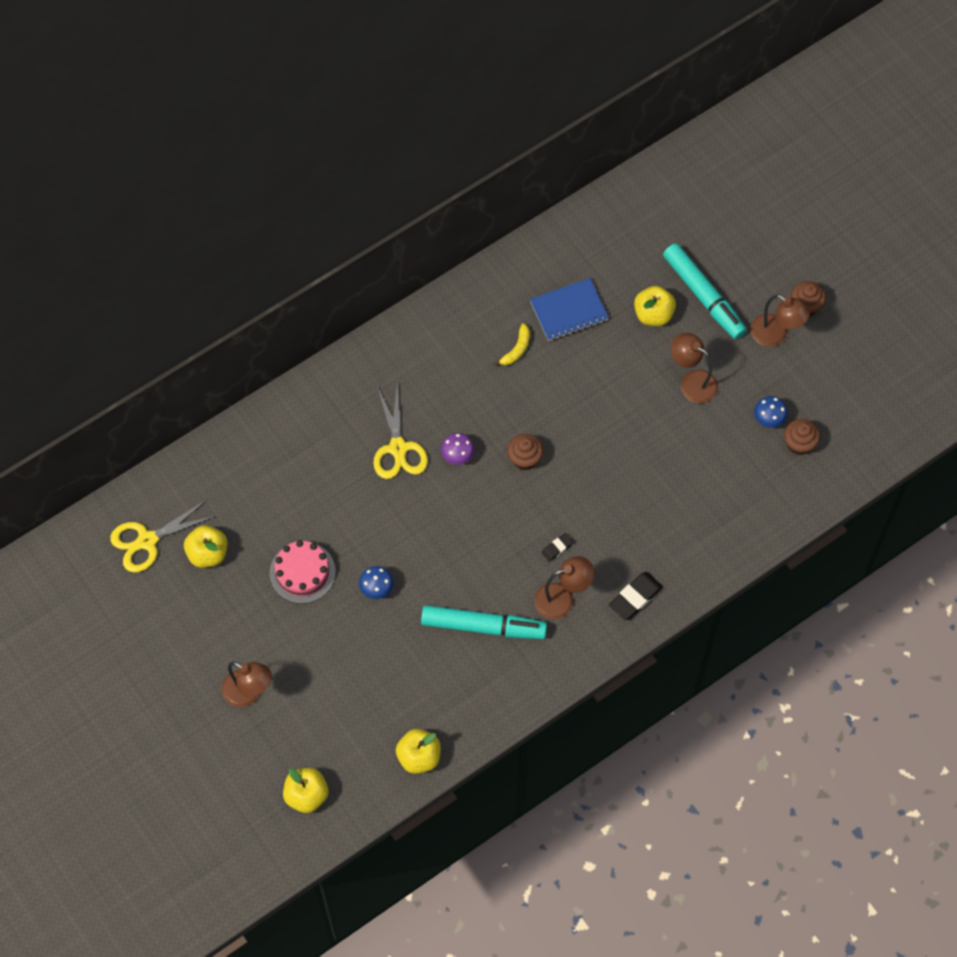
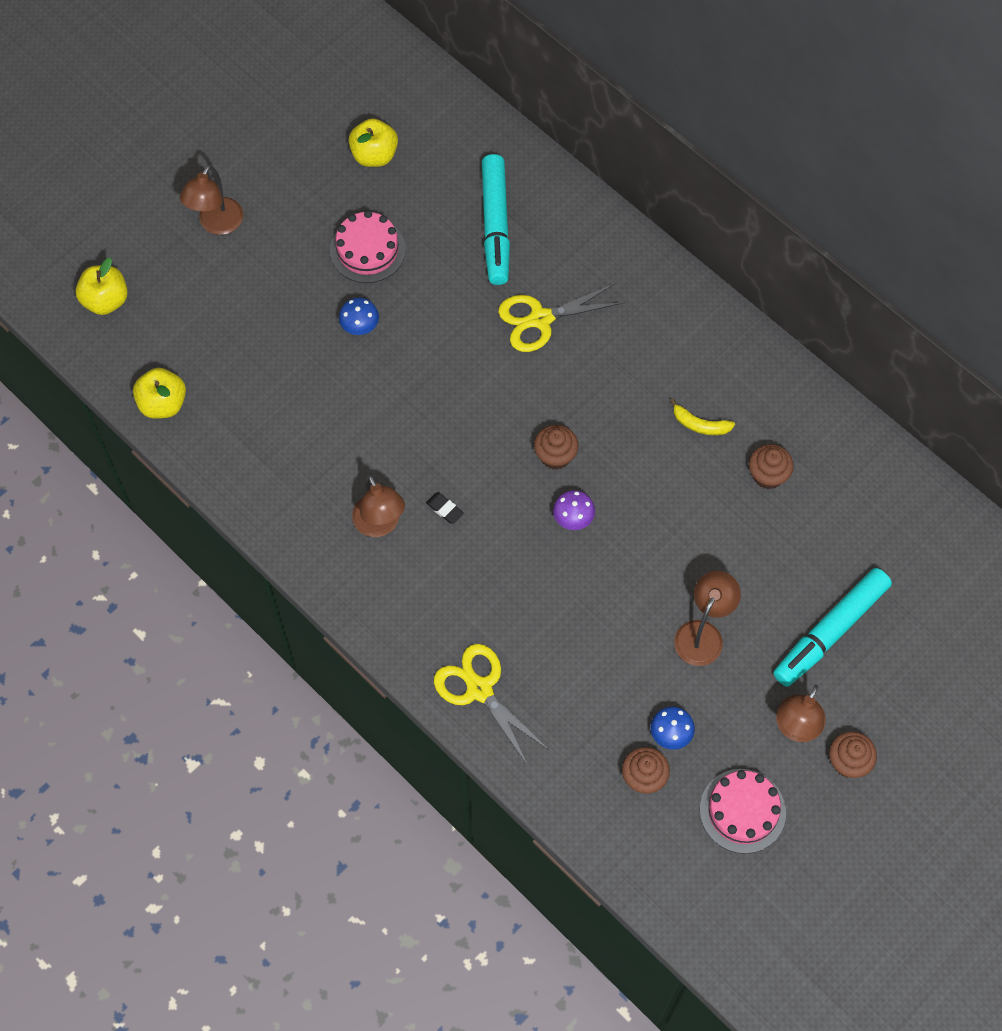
camera: 80 degrees right, 0 degrees up
(147, 541) = (379, 96): yellow scissors -> yellow scissors (479, 689)
(457, 456) = (543, 383): purple mushroom -> purple mushroom (573, 519)
(482, 626) = (331, 444): turquoise marker -> turquoise marker (495, 225)
(569, 311) = (767, 475): blue notebook -> brown cupcake
(635, 597) = (395, 607): black eraser -> none
(653, 314) = (787, 574): yellow apple -> none
(833, 383) = (742, 811): none -> pink cake

